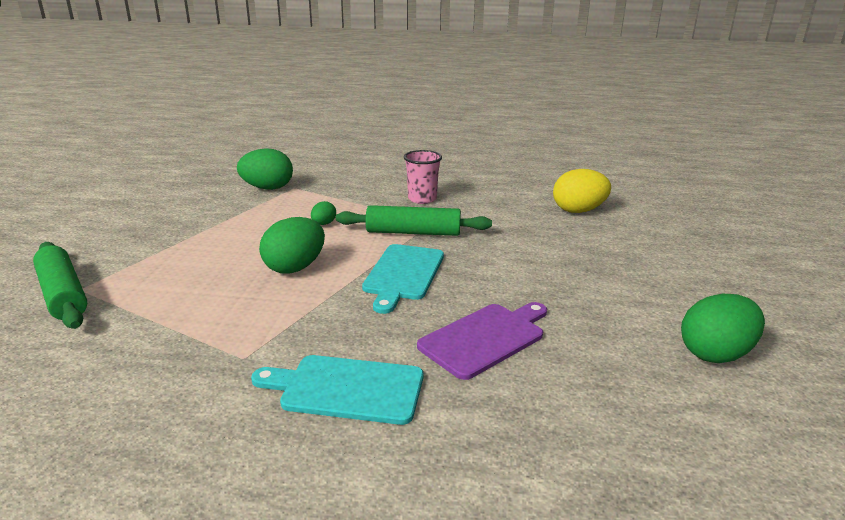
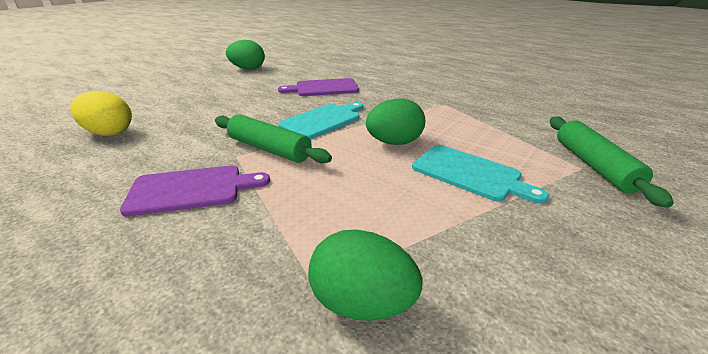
camera: 150 degrees left, 5 degrees up
(323, 224) = (336, 183): green egg -> none
(346, 388) = (401, 87): turquoise cutting board -> turquoise cutting board (470, 173)
(422, 199) = (191, 189): pink cup -> purple cutting board

